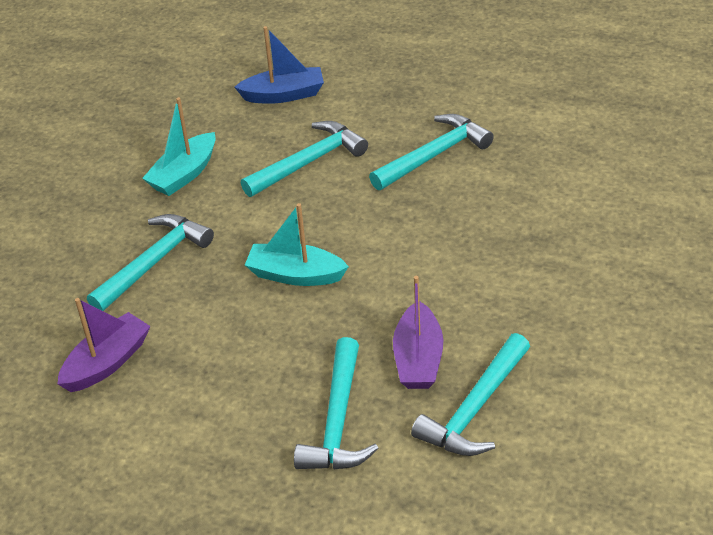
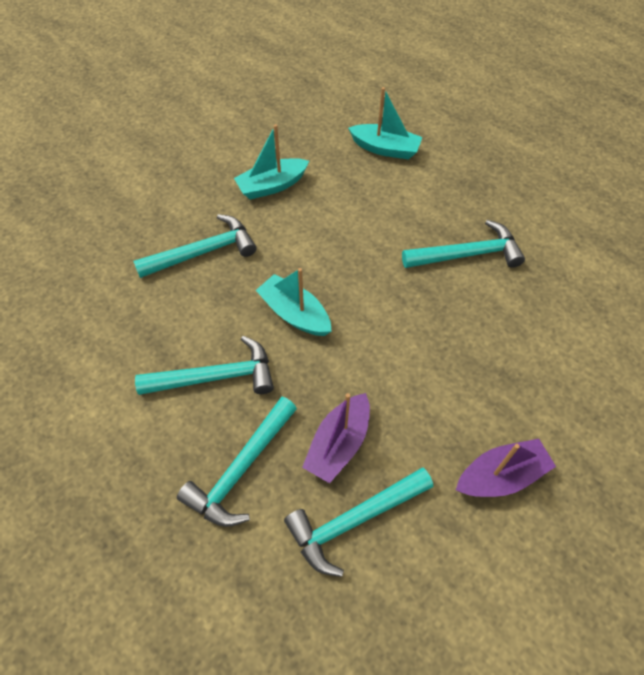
camera: 25 degrees right, 15 degrees up
(107, 363) = (117, 323): purple boat -> purple boat (501, 476)
(283, 95) = (385, 149): blue boat -> turquoise boat
(308, 162) = (367, 216): turquoise hammer -> turquoise hammer (215, 377)

